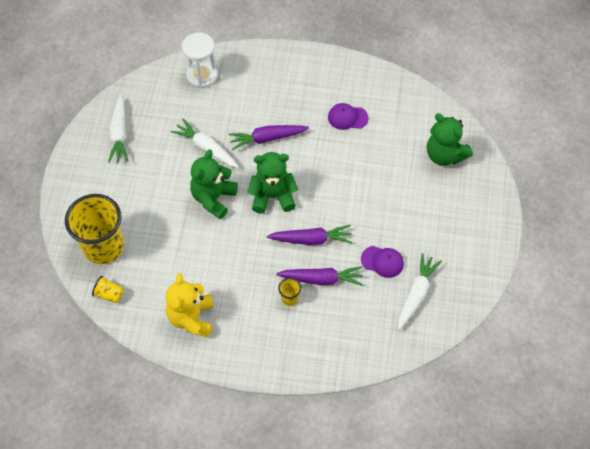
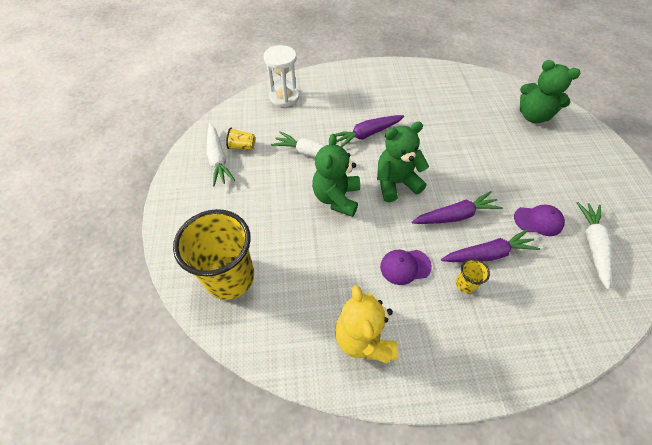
camera: 15 degrees left, 5 degrees down
(109, 294) = (252, 334): yellow cup -> yellow cup (242, 146)
(347, 117) = (431, 104): purple cap -> purple cap (405, 266)

